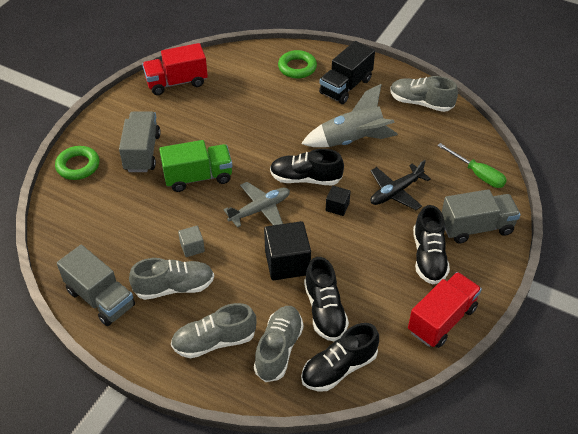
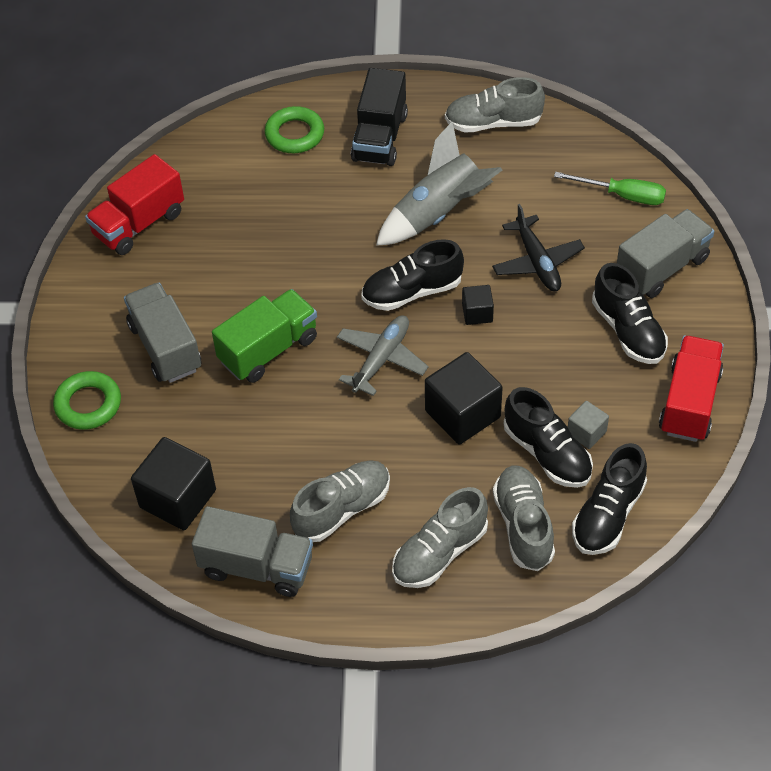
camera: 25 degrees left, 5 degrees up
(86, 238) = (178, 498): none -> black cube
(192, 247) = (328, 447): grey cube -> grey cube (586, 433)
(395, 192) = (537, 262): black plane -> black plane turned 45 degrees counterclockwise

